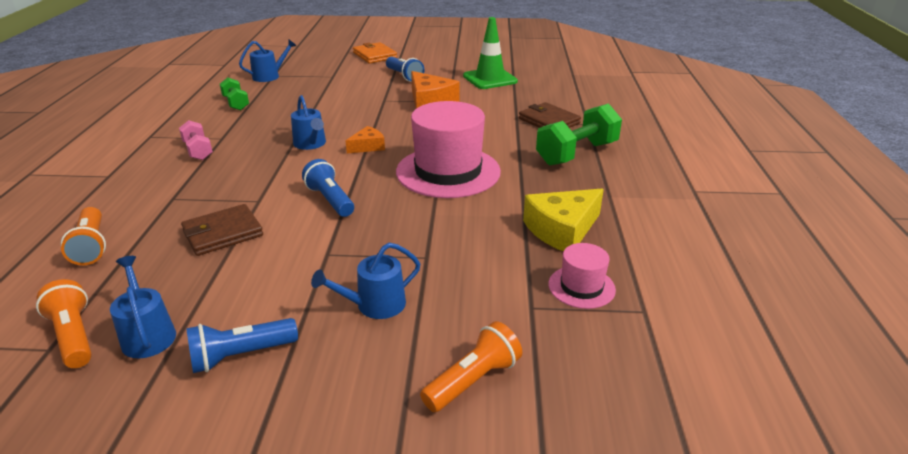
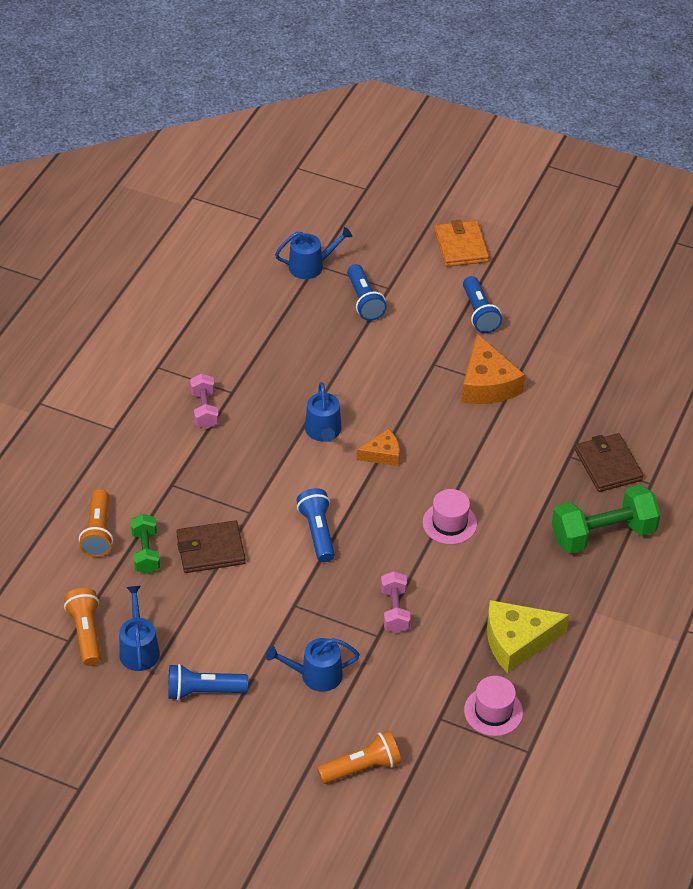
camera: 20 degrees right, 15 degrees up
(236, 103) = (259, 322): green dumbbell -> green dumbbell (146, 552)
(316, 83) = (364, 301): none -> blue flashlight
(432, 235) = (395, 610): none -> pink dumbbell
(448, 171) = (449, 523): pink hat -> pink hat, size x0.48
(490, 79) = (586, 350): green traffic cone -> none

